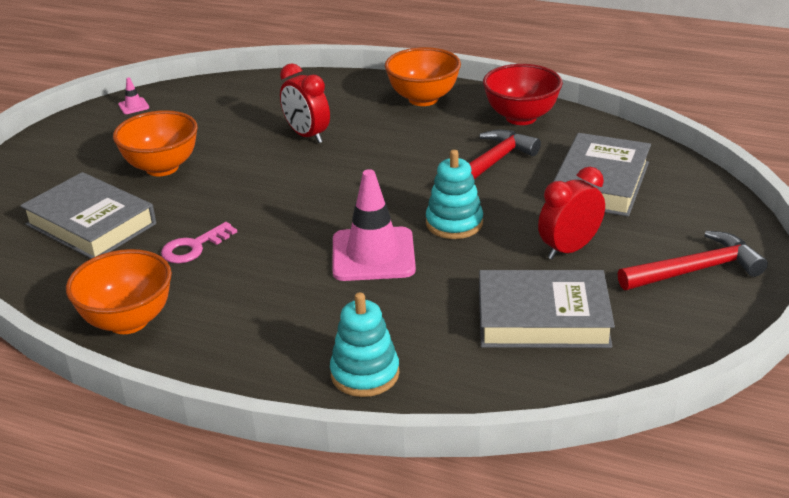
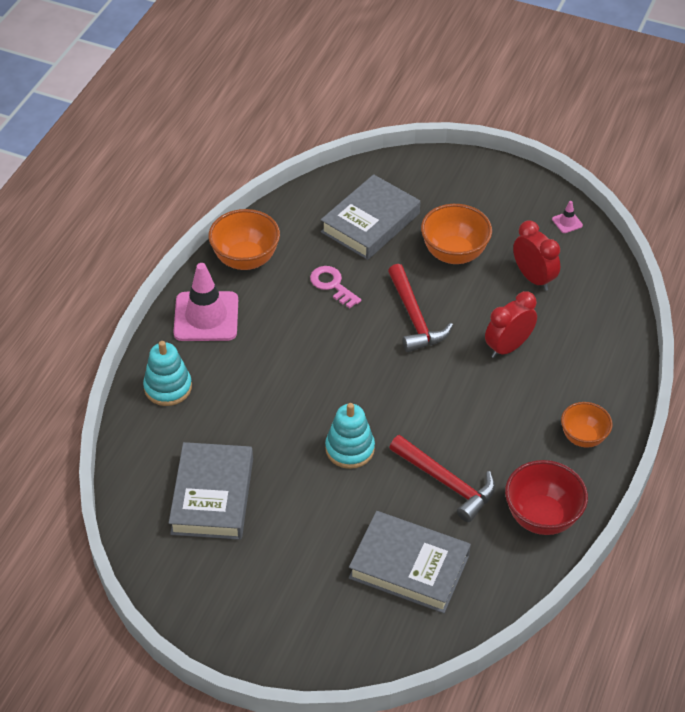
camera: 90 degrees right, 15 degrees up
(373, 255) = (309, 393): pink traffic cone -> pink traffic cone (206, 317)
(423, 99) = (583, 437): orange bowl -> orange bowl, size x0.65
(569, 249) = (302, 526): red clock -> red clock (533, 278)
(696, 270) = (261, 613): red hammer -> red hammer (414, 318)

